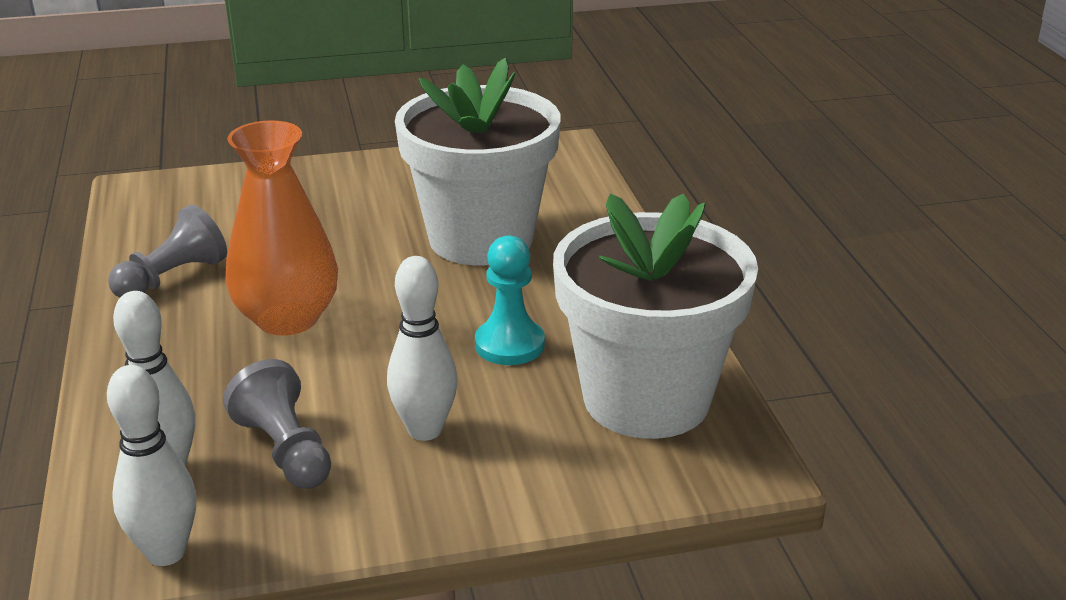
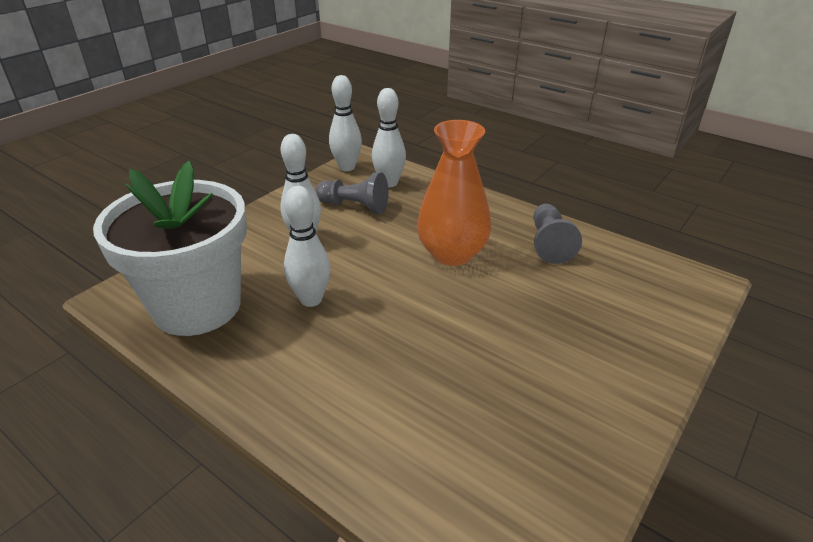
camera: 140 degrees right, 5 degrees up
(481, 239) = (431, 373): white flower pot -> none
(509, 345) = (311, 299): turquoise pawn -> white bowling pin

